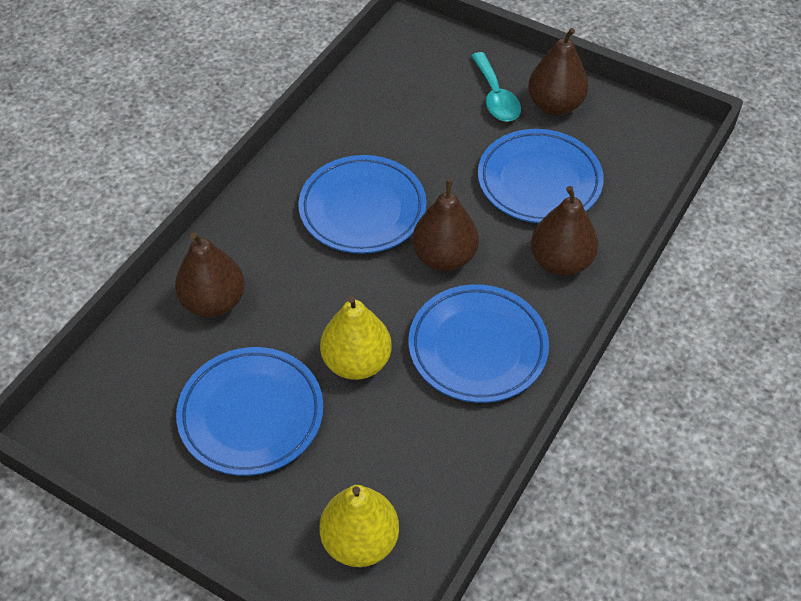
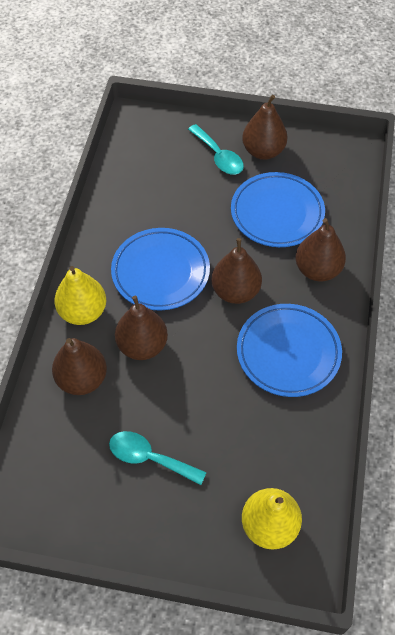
camera: 20 degrees left, 5 degrees up
(251, 415) = (149, 458): blue plate -> turquoise spoon
(302, 286) = (142, 345): none -> brown pear
(356, 362) = (208, 391): yellow pear -> yellow pear (83, 312)

